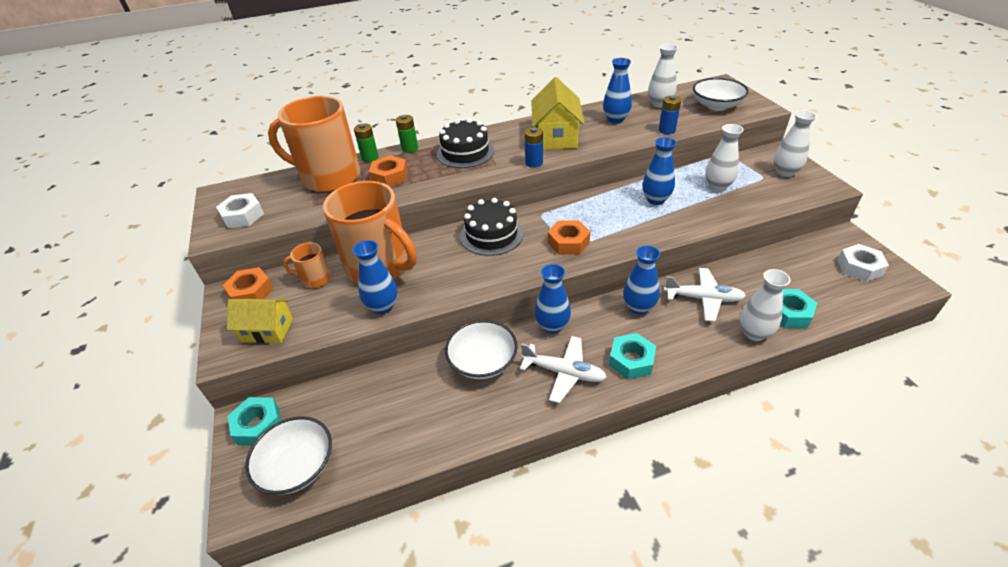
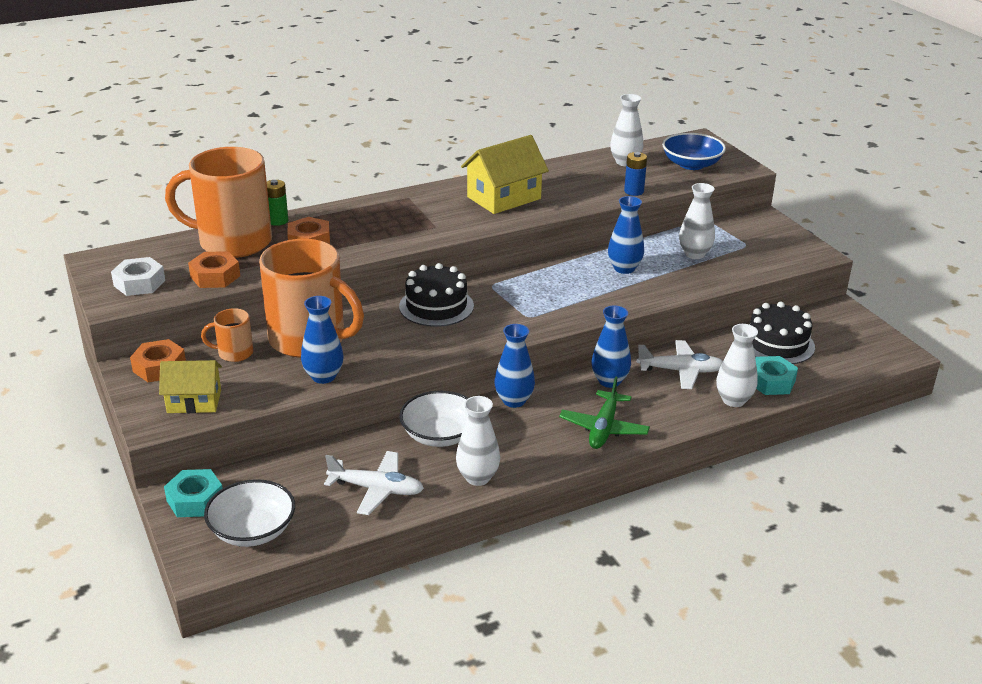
camera: 10 degrees left, 10 degrees down
(410, 148) = (325, 211): green battery -> none
(465, 152) = (396, 215): black cake -> black cake (777, 343)
(534, 163) = (481, 226): blue battery -> none
(556, 136) = (504, 198): yellow house -> yellow house turned 60 degrees clockwise
(564, 373) = (531, 441): white plane -> white plane (377, 489)
(568, 242) = (527, 312): orange nut -> orange nut (215, 276)
(615, 119) = (573, 179): blue vase -> none
(631, 360) = (603, 428): turquoise nut -> green plane
(716, 105) = (691, 164): white bowl -> blue bowl
(785, 172) = (771, 239): white vase -> white vase (477, 477)
(859, 267) = (849, 338): white nut -> none

